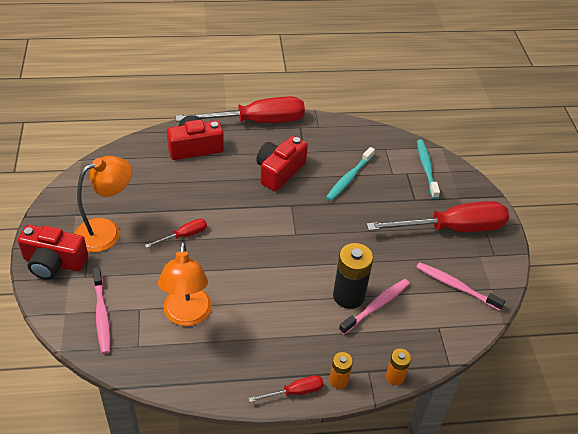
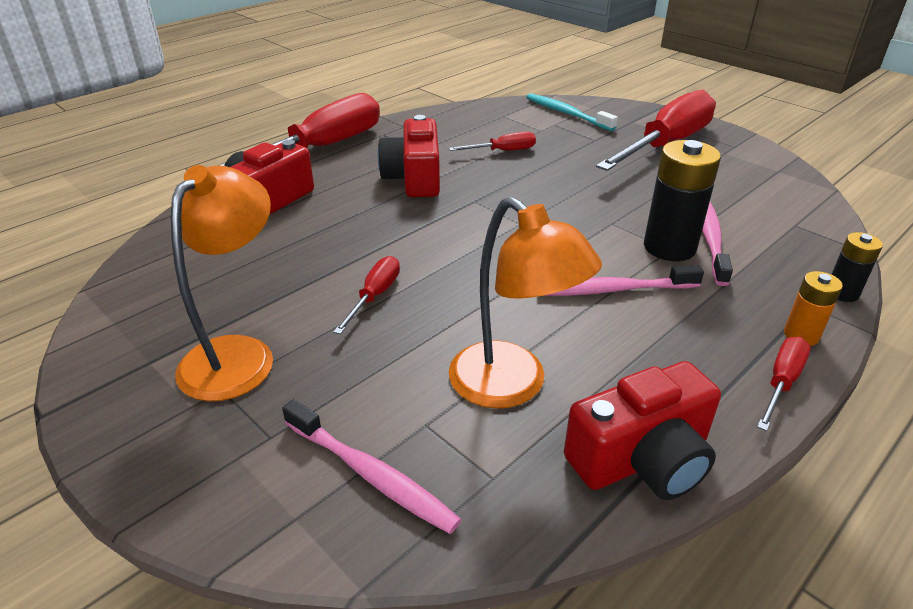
camera: 35 degrees left, 10 degrees down
(54, 262) = (180, 451): red camera -> red camera (642, 459)
(349, 178) = (503, 151): turquoise toothbrush -> red screwdriver
(395, 377) = (842, 293): orange battery -> black battery
(456, 286) = (748, 184): pink toothbrush -> pink toothbrush (613, 290)

